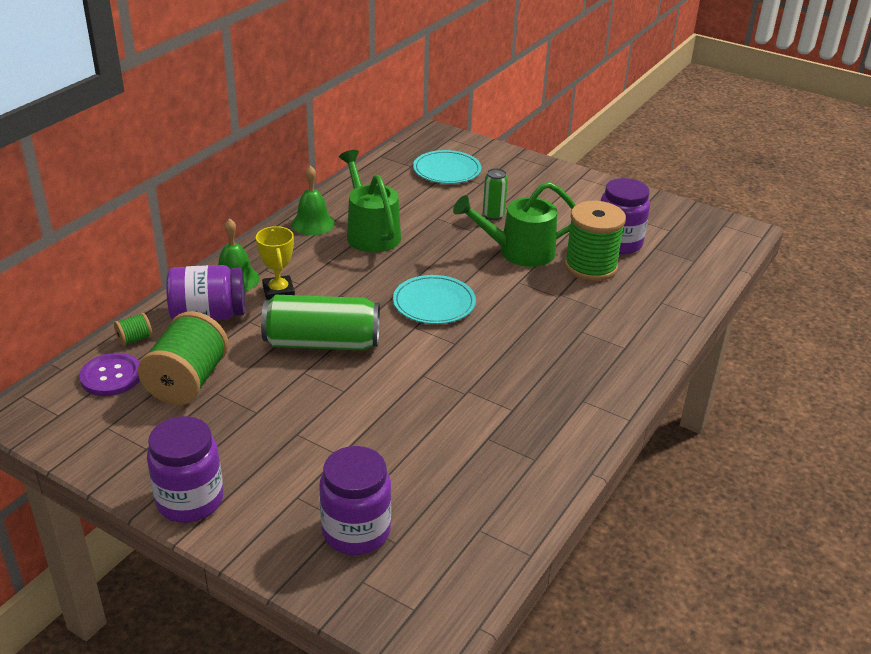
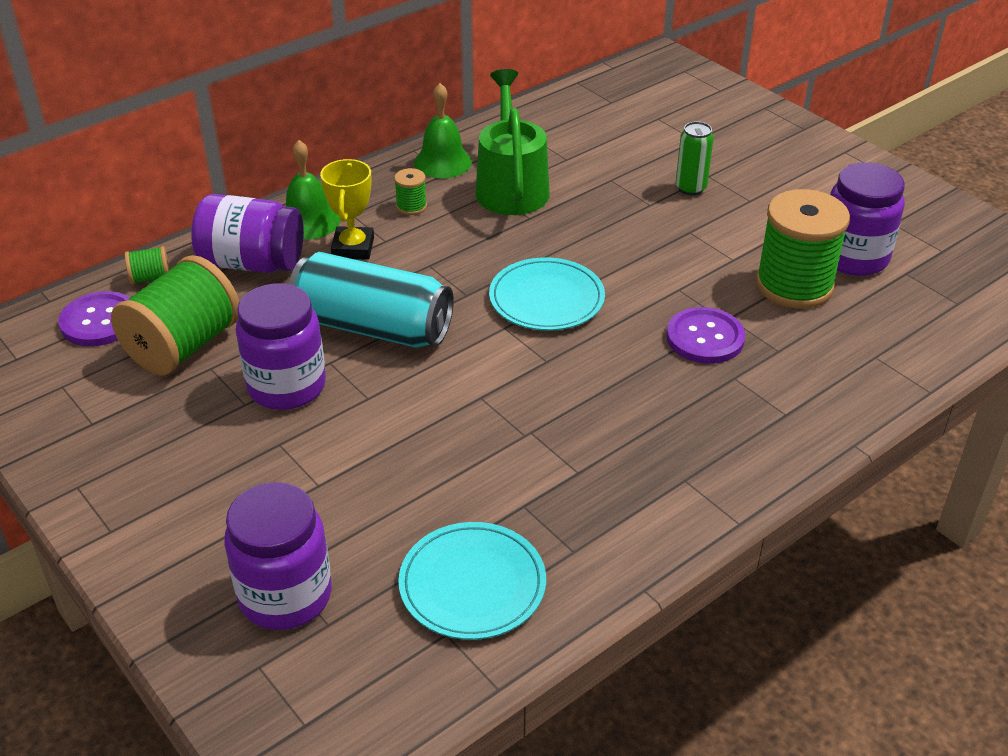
camera: 20 degrees right, 5 degrees up
(190, 500) = (107, 504): purple jar -> purple jar (286, 386)
(306, 257) = (411, 206): none -> green spool
(322, 343) = (373, 327): green can -> turquoise can
(447, 170) = (657, 115): turquoise plate -> turquoise plate (472, 584)
(518, 252) = (700, 246): green watering can -> none
(551, 310) = (705, 338): none -> purple button

